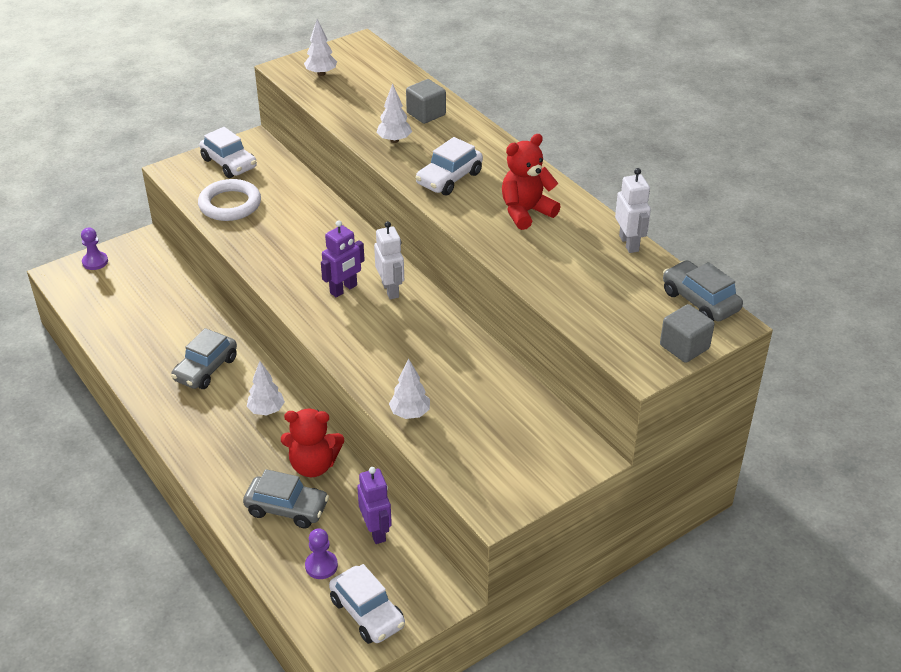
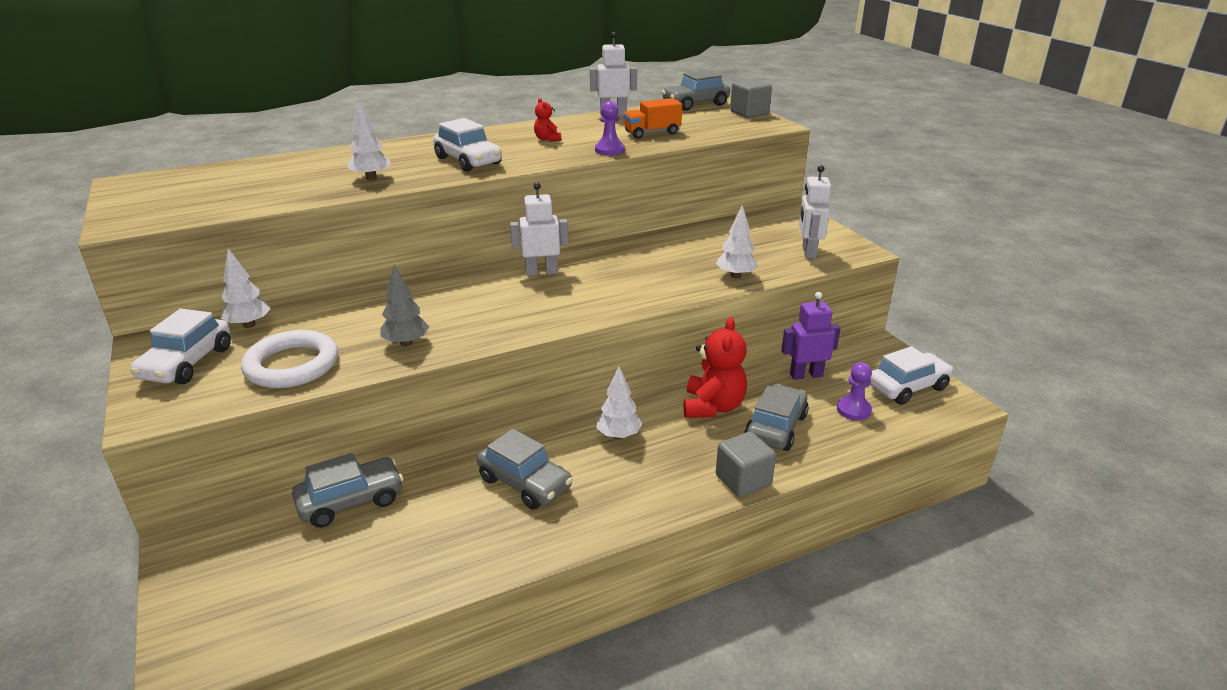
camera: 80 degrees left, 10 degrees down
(95, 262) = (191, 610): purple pawn -> purple pawn (609, 150)
(184, 293) = (351, 501): none -> grey car
(229, 163) = (187, 363): white car -> white car turned 135 degrees clockwise
(263, 245) = (406, 343): none -> grey tree
(321, 73) = (168, 205): white tree -> white tree (249, 325)
(344, 289) = (526, 297): purple robot -> none
(426, 114) = (334, 162): grey cube -> grey cube (743, 480)
(479, 468) = (808, 252): none -> white robot
(526, 212) = (547, 139): red teddy bear -> red teddy bear, size x0.49
(572, 277) = (652, 133): none -> orange truck

